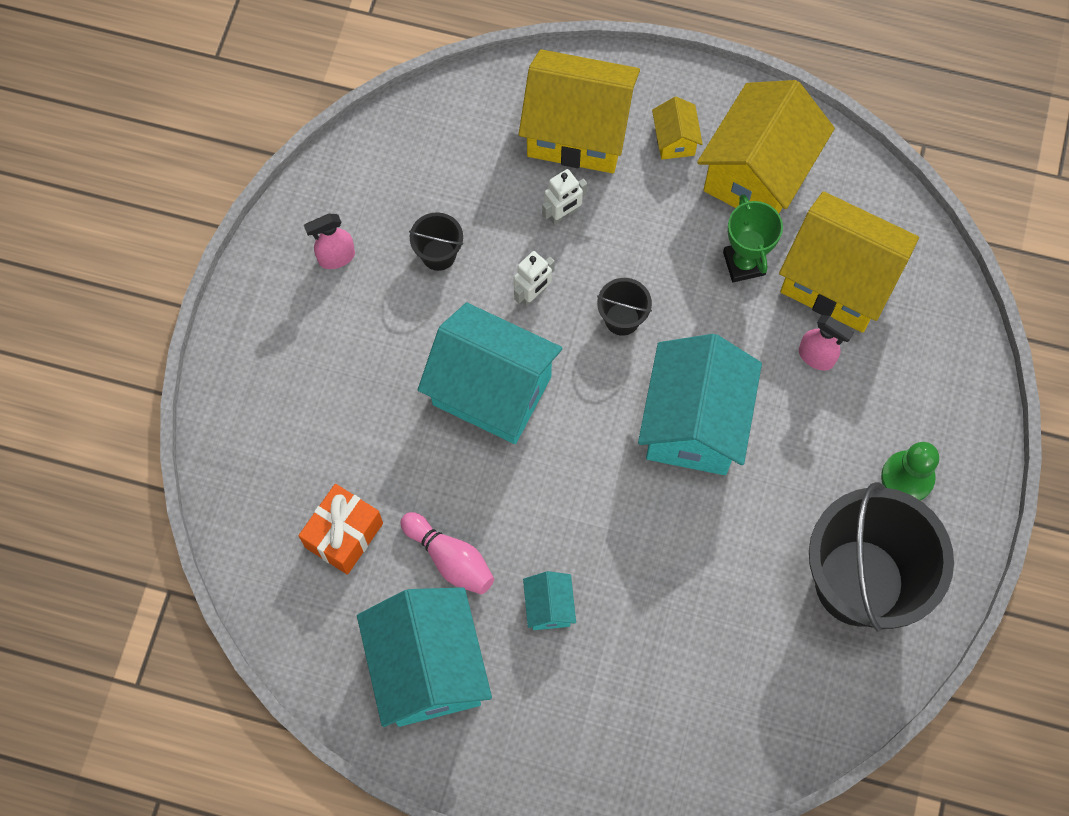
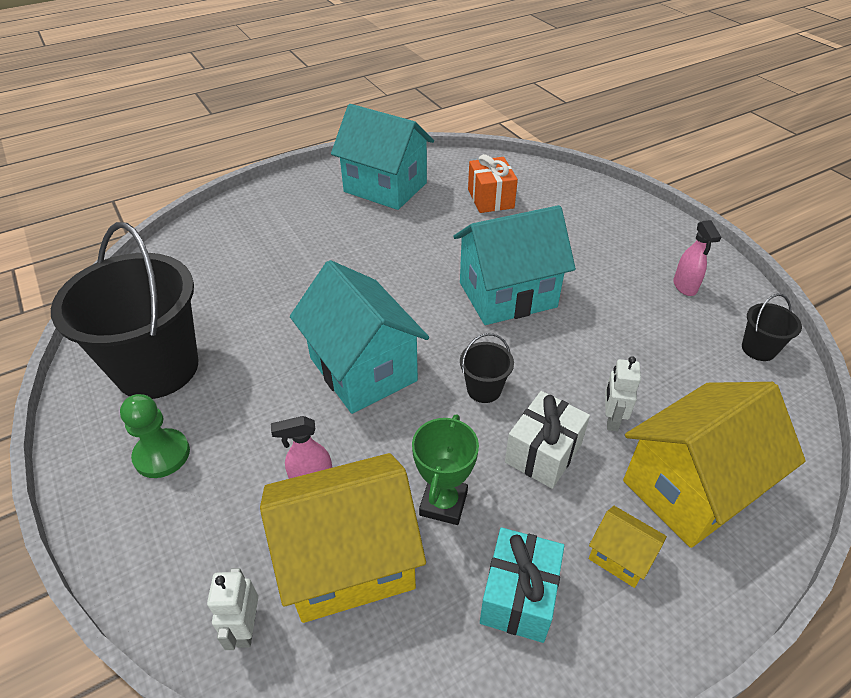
camera: 135 degrees right, 25 degrees down
(336, 257) = (685, 287): pink spray bottle -> pink spray bottle turned 150 degrees clockwise
(438, 254) = (640, 332): black bucket -> black bucket (758, 349)
(450, 559) = (428, 223): pink bowling pin -> none
(533, 294) = (557, 357): white robot -> white robot (246, 628)
(549, 607) = (352, 238): turquoise house -> none
(640, 235) = (543, 453): none -> white gift
(744, 263) = (443, 503): green trophy -> green trophy turned 75 degrees clockwise
(758, 174) = (519, 596): yellow house -> turquoise gift

